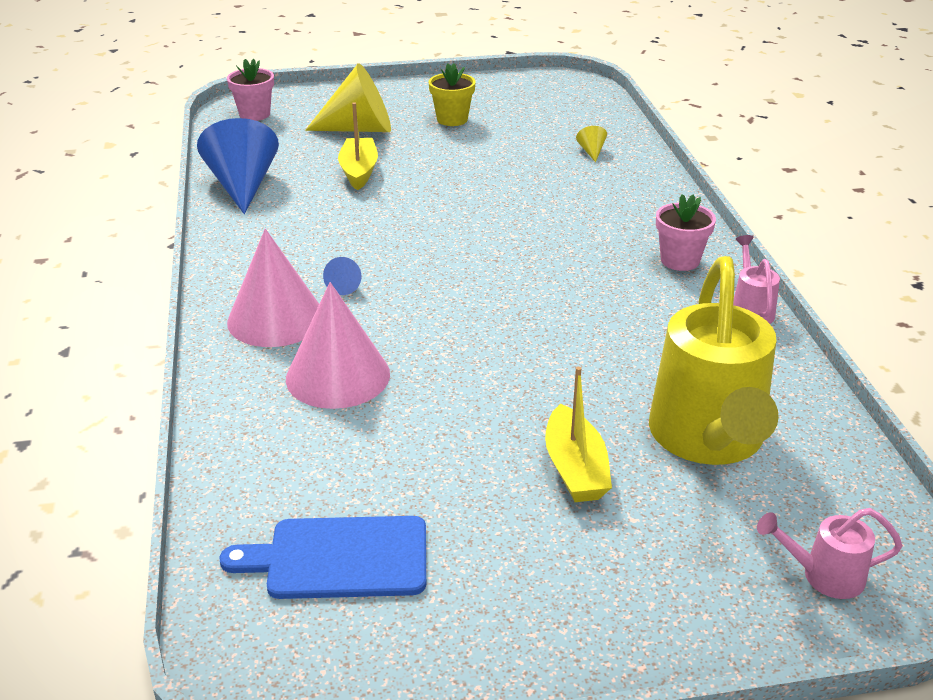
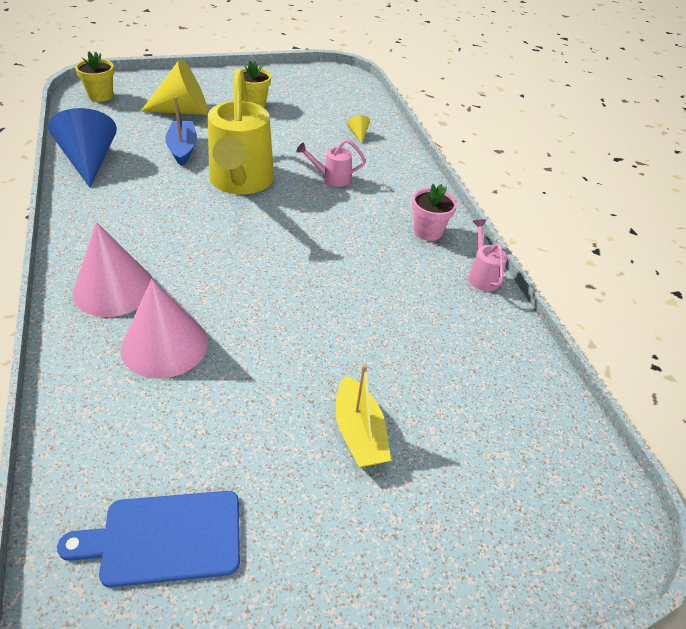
camera: 10 degrees left, 10 degrees up
(254, 114) = (101, 96): pink flower pot -> yellow flower pot
(344, 286) = (170, 256): blue cone -> none
(359, 171) = (182, 149): yellow boat -> blue boat
(708, 439) = (460, 399): yellow watering can -> yellow watering can (240, 182)
(824, 576) = (558, 532): pink watering can -> pink watering can (332, 178)

